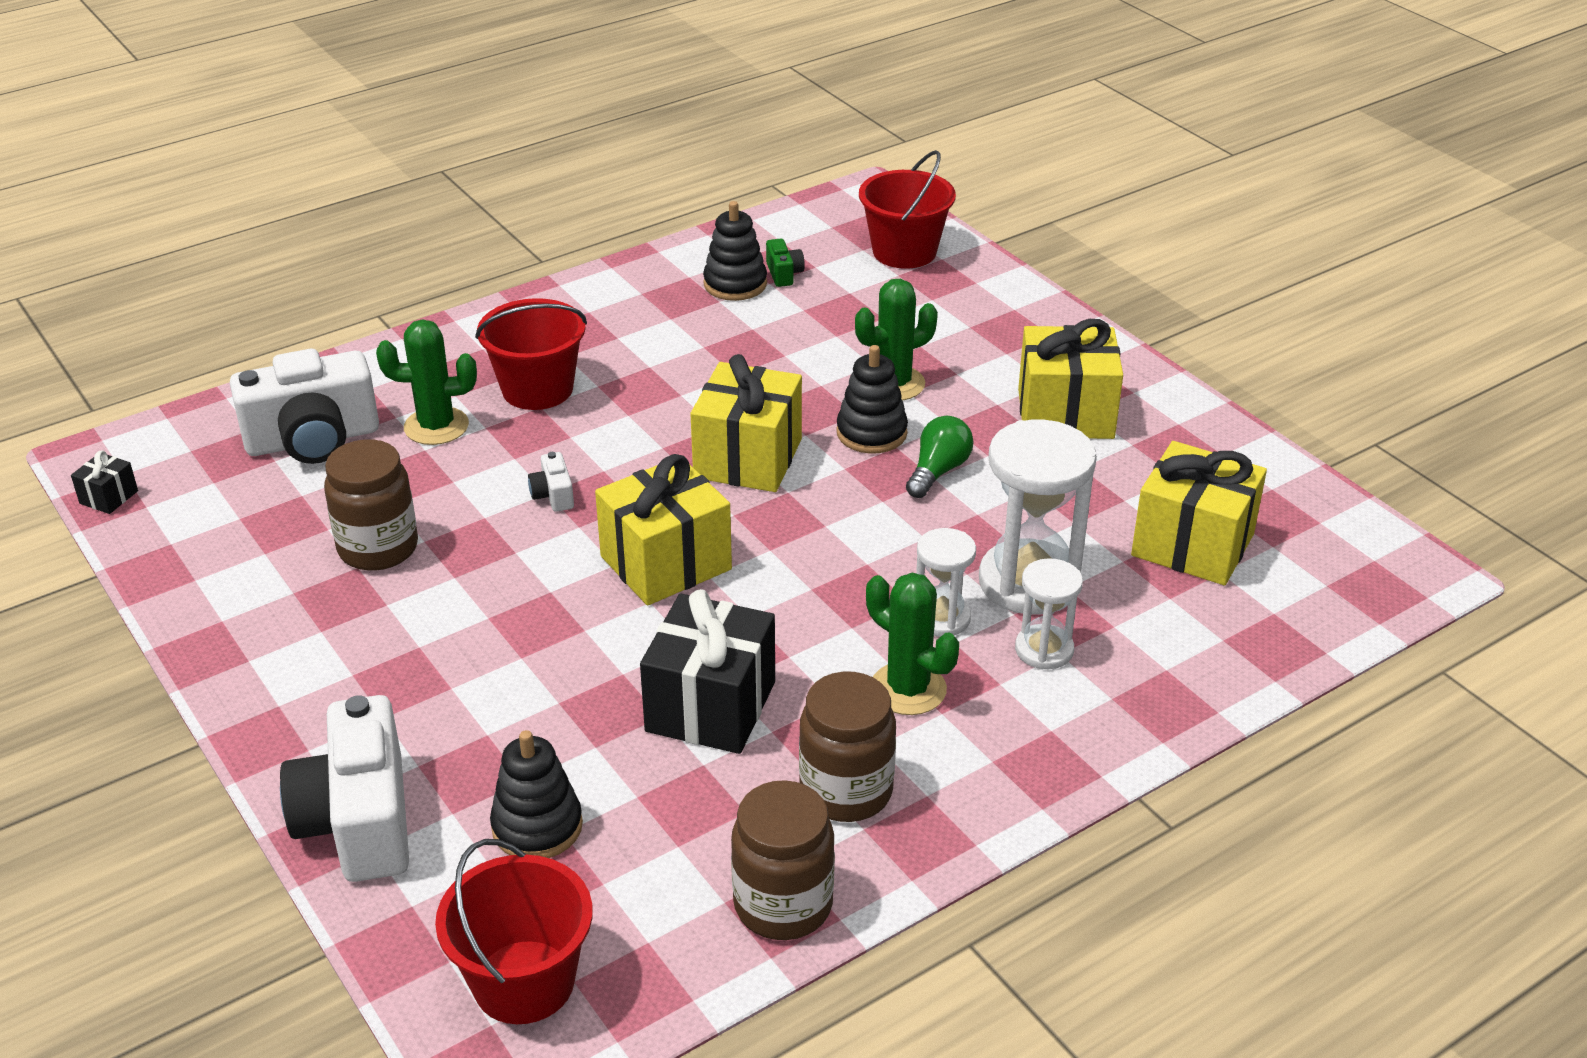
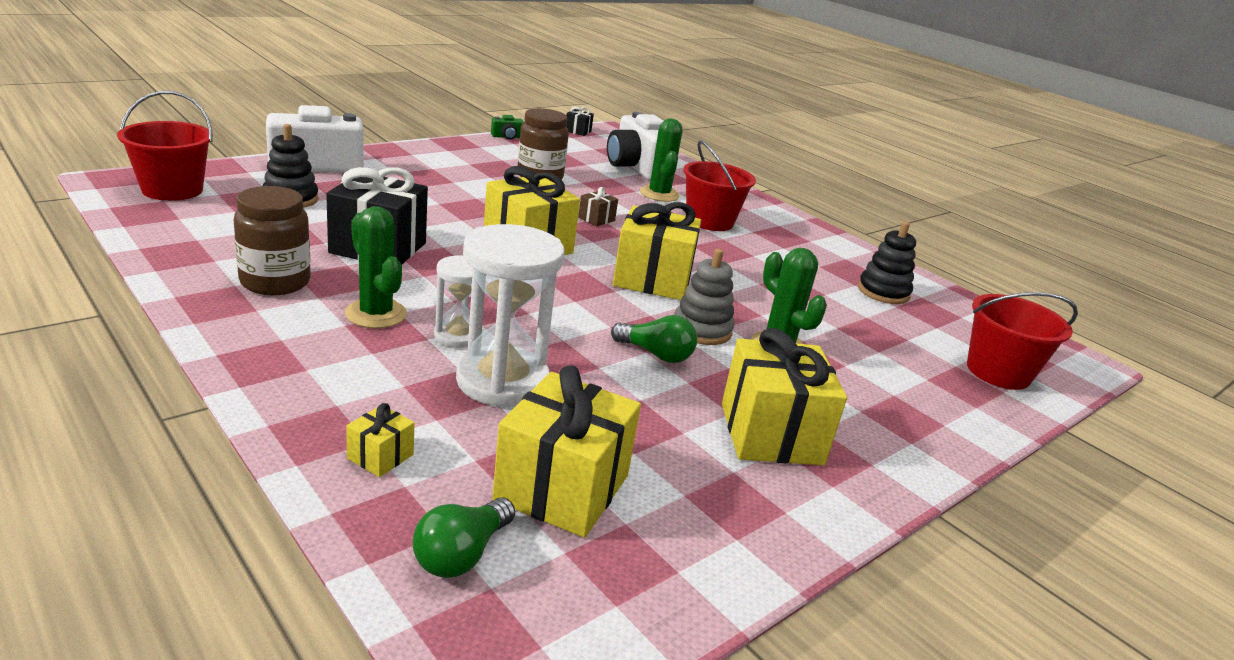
camera: 80 degrees right, 10 degrees down
(553, 495) = (596, 219): white camera -> brown gift
(783, 905) = (181, 254): brown jar -> none
(784, 274) = (914, 312): green camera -> green camera (507, 137)
(871, 433) = (701, 330): black stacking toy -> grey stacking toy
(908, 689) = (376, 314): green cactus -> green cactus turned 75 degrees counterclockwise
(1044, 650) = (409, 378): white hourglass -> none
(1187, 658) = (380, 456): none -> yellow gift
(1297, 601) = (461, 554): none -> green light bulb

